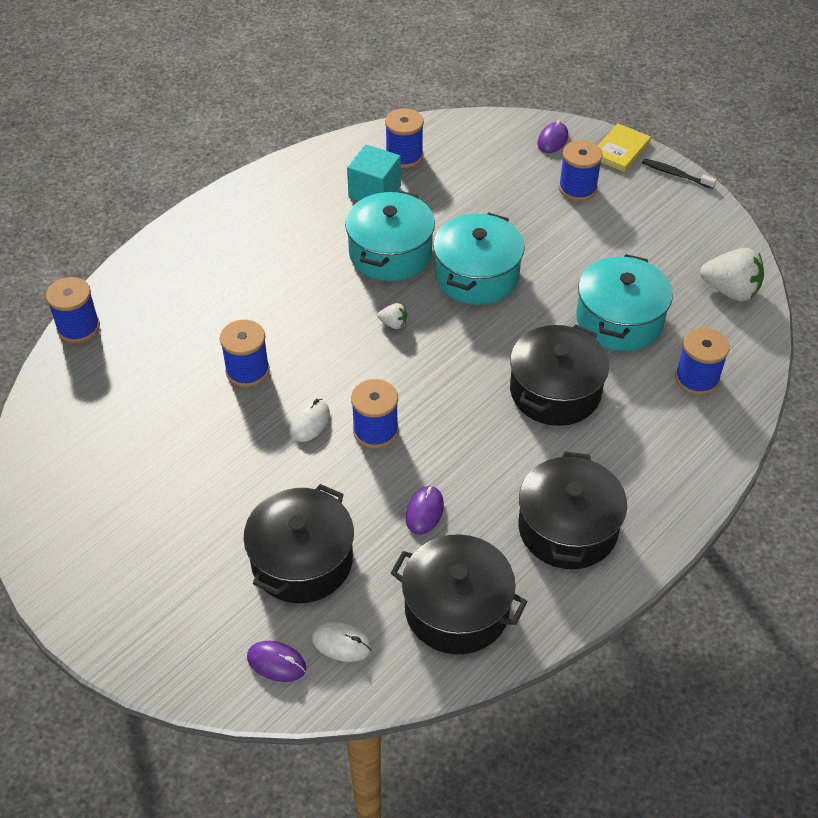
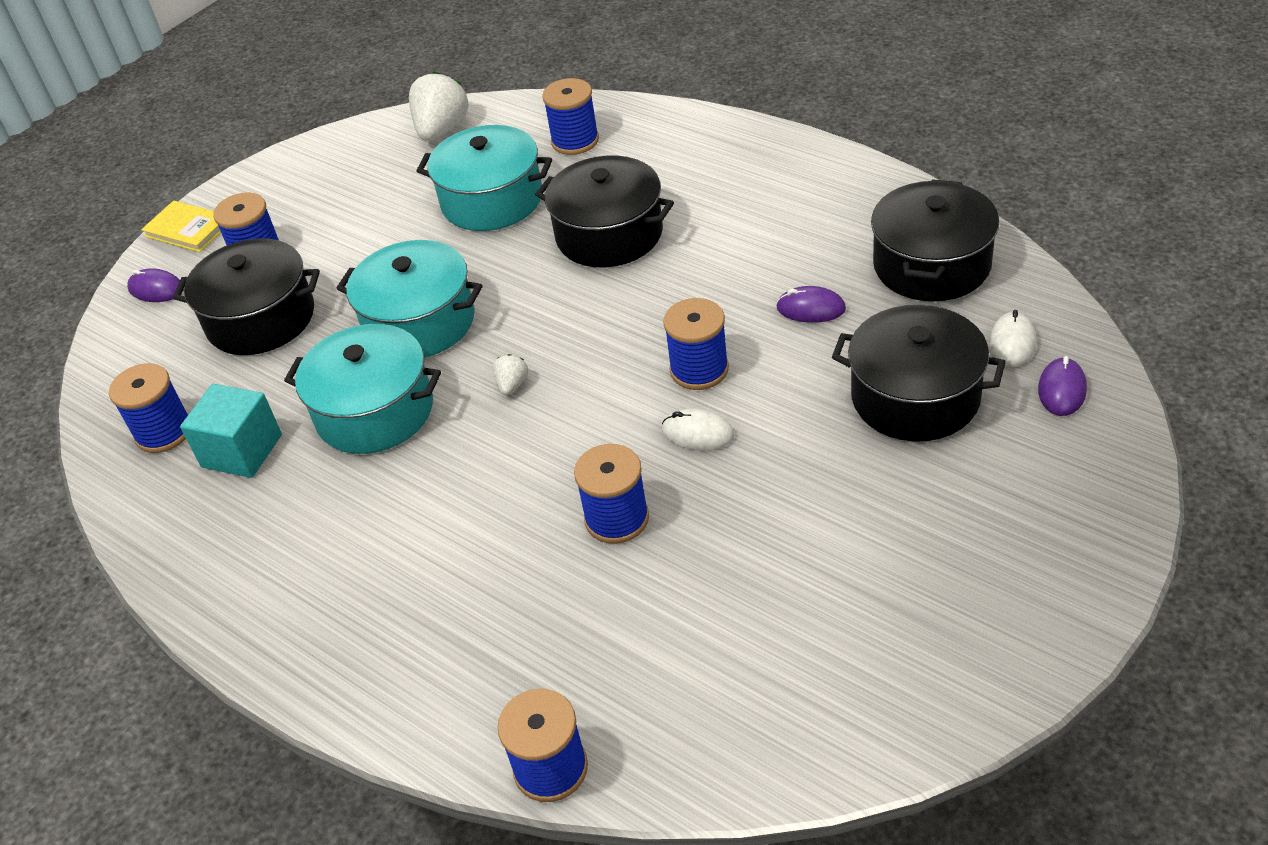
camera: 90 degrees left, 5 degrees down
(567, 528) = (800, 203): black pot -> black pot (261, 319)
(675, 174) = (242, 182): black toothbrush -> none

